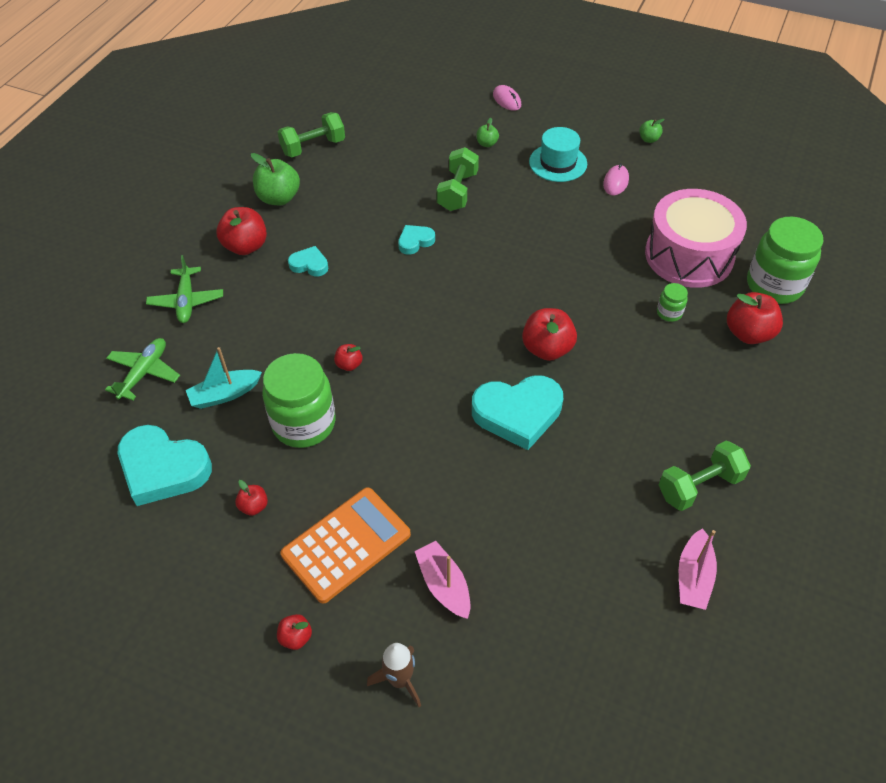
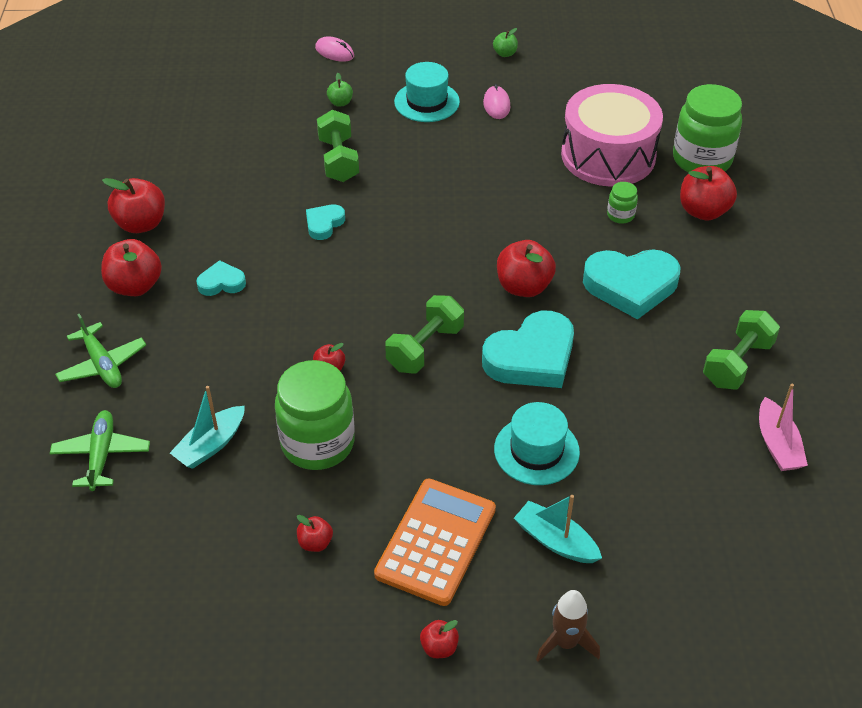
camera: 25 degrees left, 5 degrees down
(163, 469) = (189, 543): turquoise heart -> turquoise heart (631, 286)
(279, 198) = (141, 224): green apple -> red apple
(313, 147) = (147, 159): green dumbbell -> green dumbbell (425, 348)
(444, 585) = (556, 541): pink boat -> turquoise boat
(474, 498) = (536, 450): none -> turquoise hat

